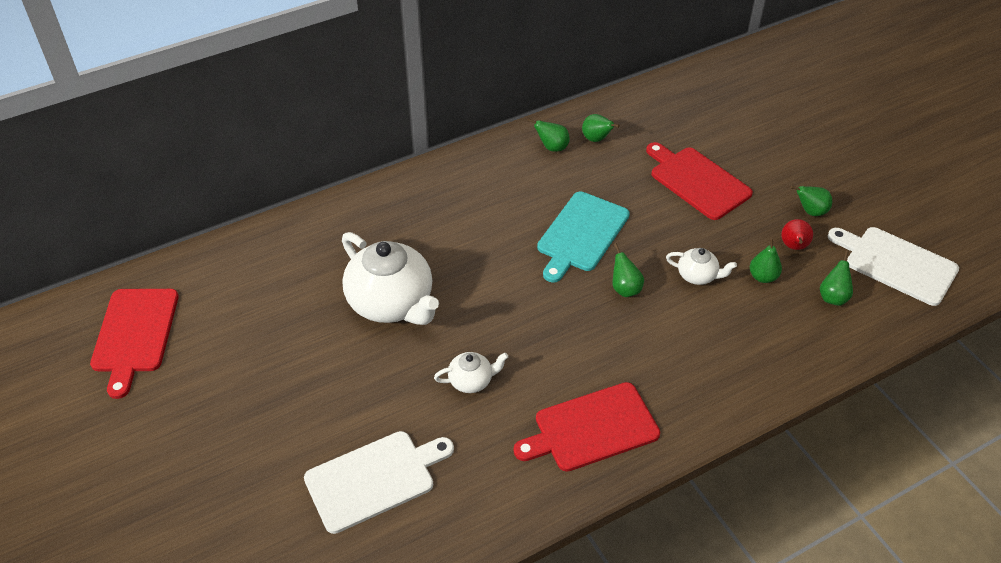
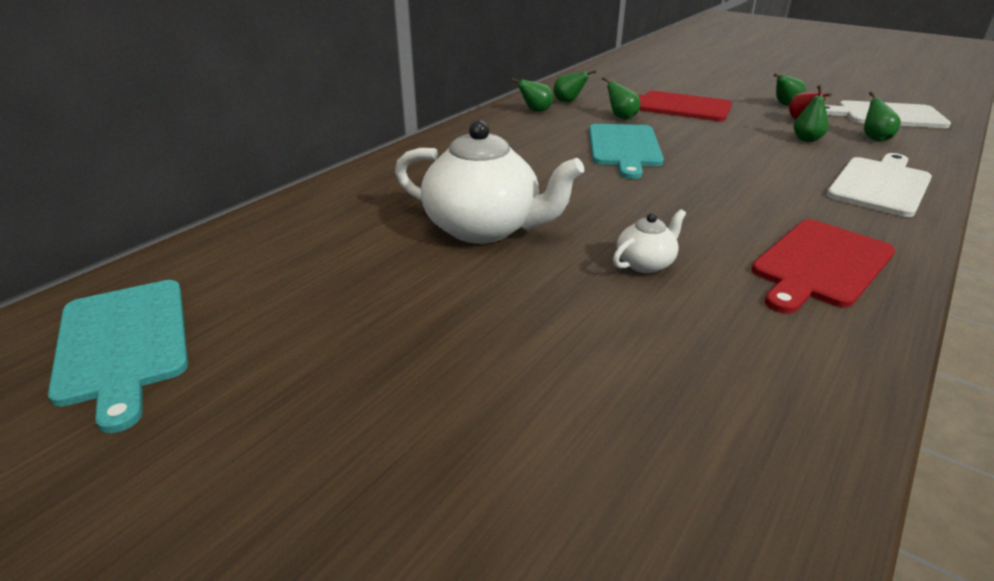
camera: 25 degrees left, 15 degrees down
(135, 334) = (123, 343): red cutting board -> turquoise cutting board
(374, 479) = (636, 393): white cutting board -> white cutting board (880, 185)
(625, 289) = (708, 168): green pear -> green pear (621, 117)
(697, 276) = (756, 149): white teapot -> none

